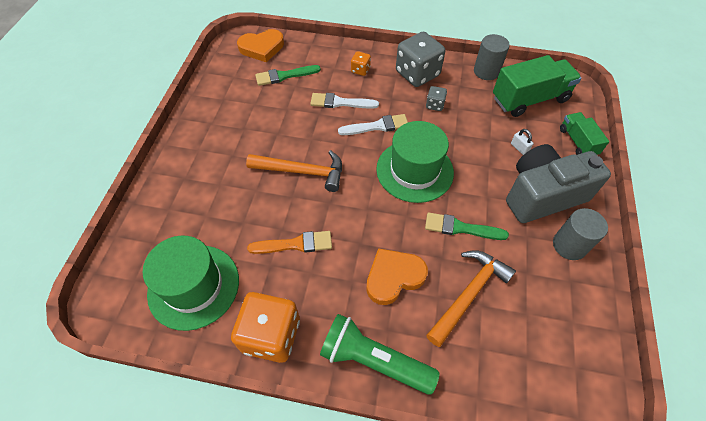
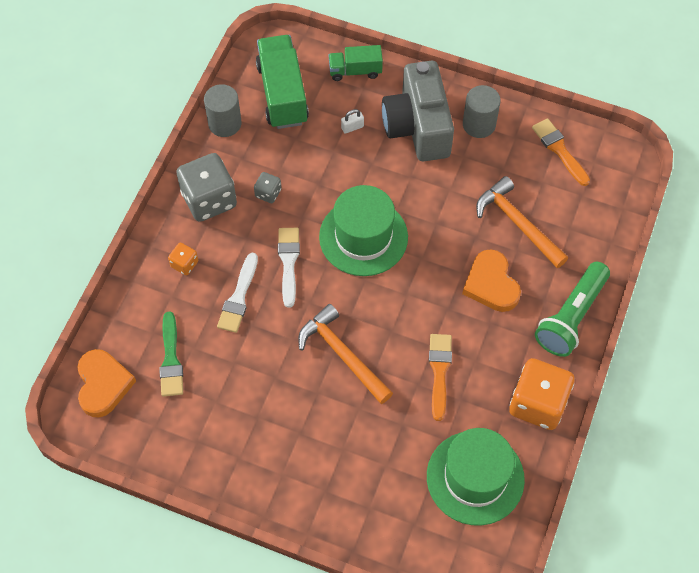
camera: 80 degrees left, 5 degrees up
(302, 172) = (342, 354): orange hammer -> orange hammer turned 60 degrees counterclockwise
(460, 228) = (445, 211): green brush -> none
(574, 327) = (559, 150): none -> orange brush

